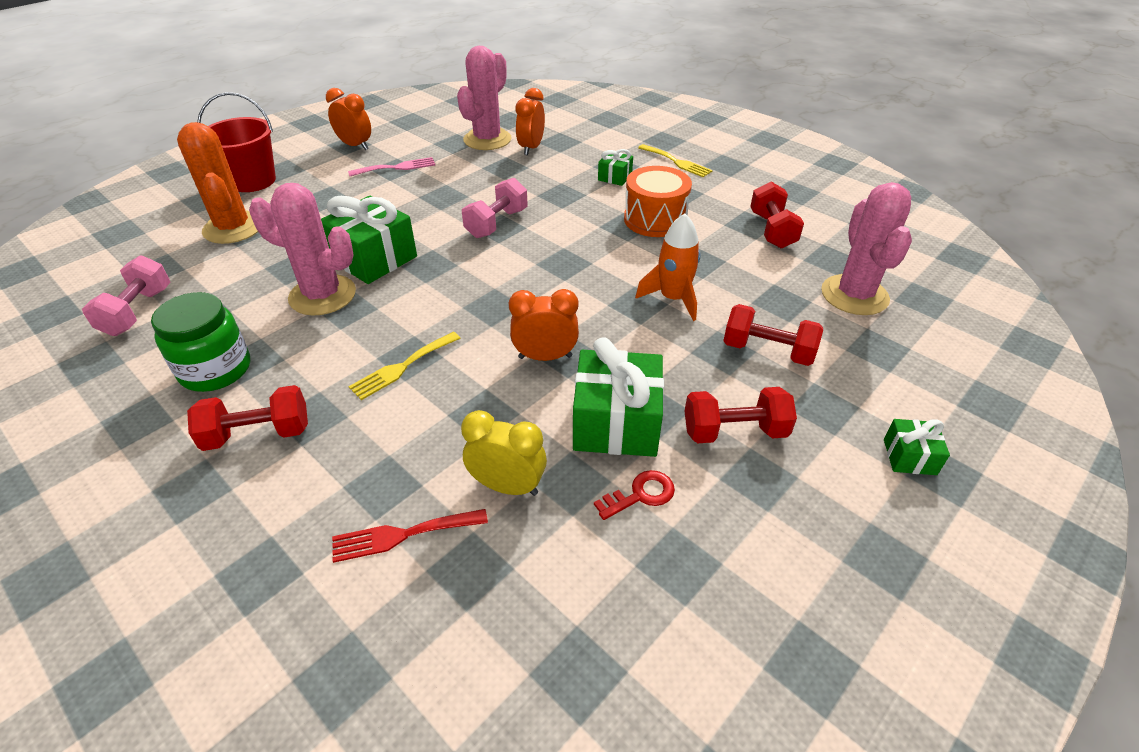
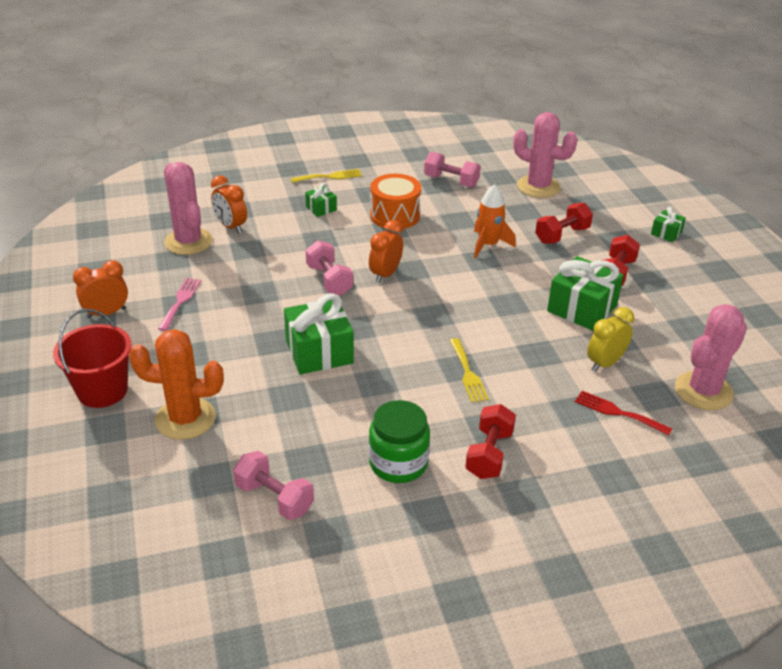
camera: 60 degrees left, 5 degrees down
(322, 295) = (347, 389): pink cactus -> pink cactus (703, 391)
(402, 535) = (618, 412): red fork -> red fork turned 105 degrees clockwise
(545, 357) = (504, 312): orange clock -> orange clock (385, 274)
(640, 495) = (640, 321): red key -> none
(772, 230) = (451, 181): red dumbbell -> pink dumbbell

